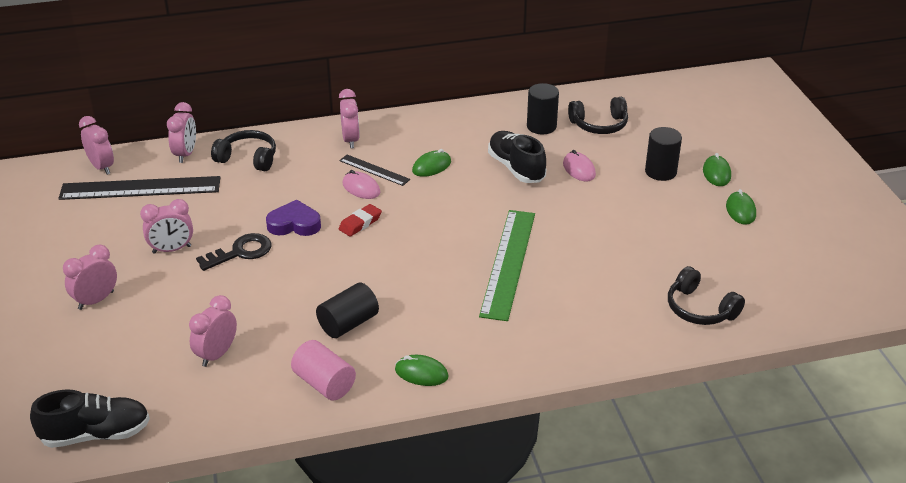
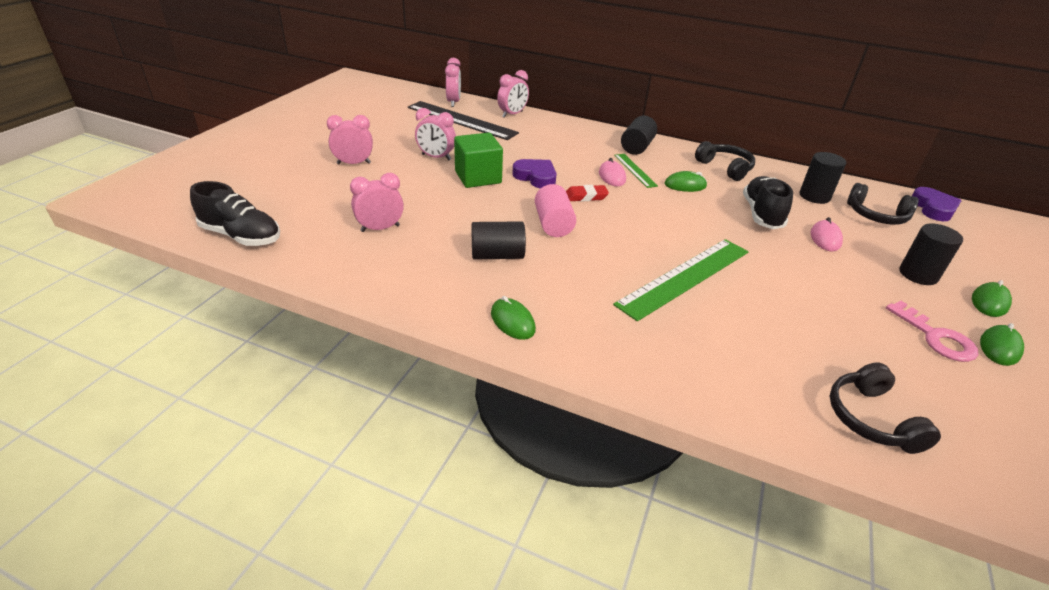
camera: 35 degrees right, 0 degrees up
(241, 252) = (478, 177): black key -> green cube
(248, 159) = (550, 131): black headphones -> black headphones (725, 168)
(324, 383) = (427, 287): pink cylinder -> pink cylinder (553, 224)
(350, 140) = (637, 147): pink clock -> black cylinder
(374, 170) = (635, 170): black ruler -> green ruler
(634, 95) = (933, 208): none -> purple heart
(701, 223) = (936, 337): none -> pink key

